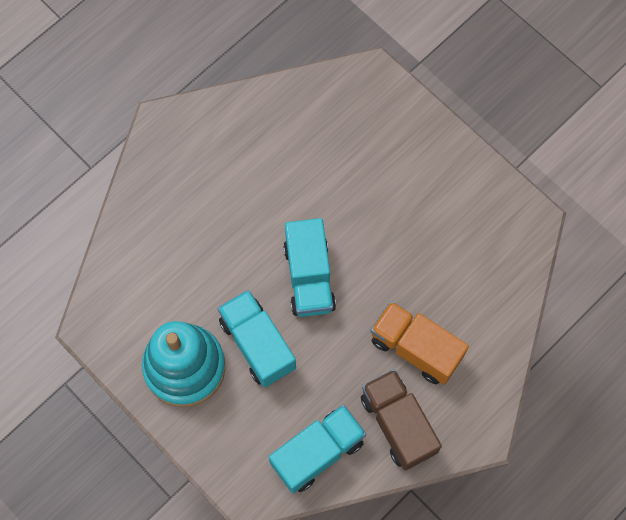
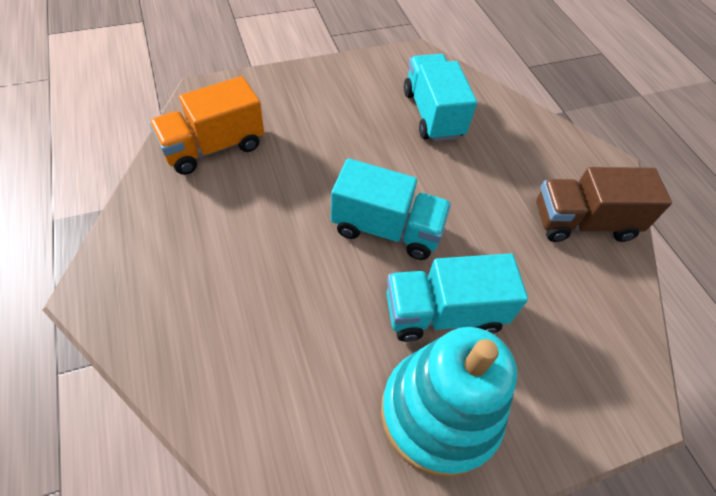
camera: 70 degrees left, 15 degrees down
(317, 452) = (598, 308): turquoise truck -> turquoise truck (432, 114)
(415, 348) = (505, 176): orange truck -> orange truck (213, 147)

